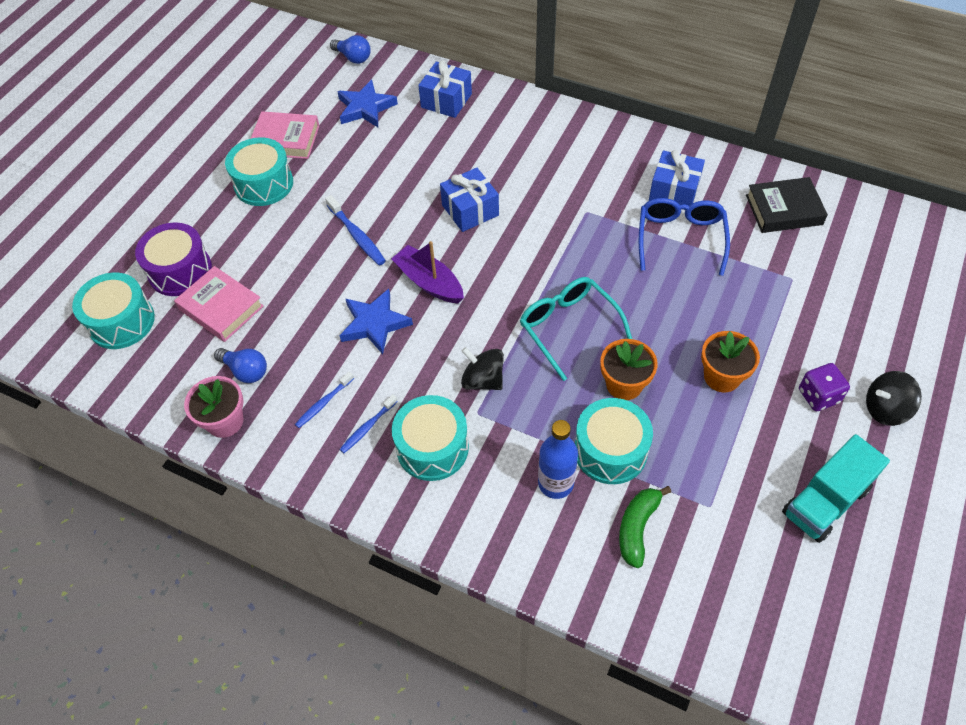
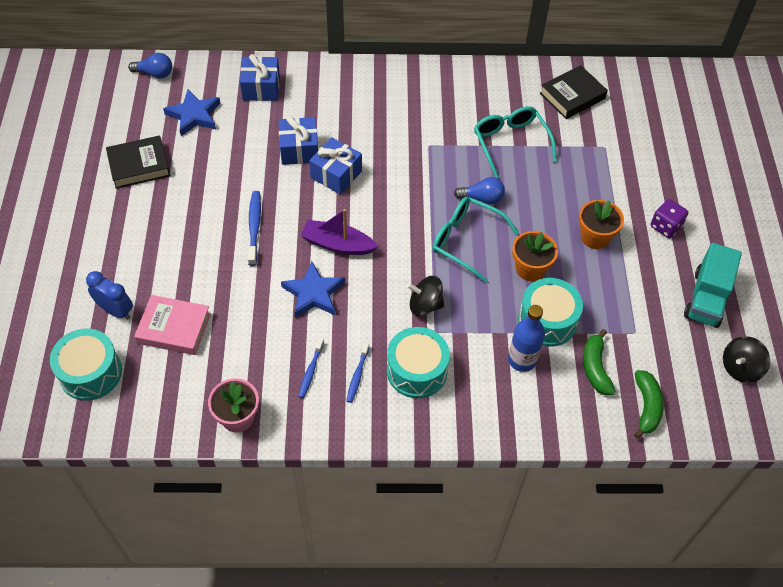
camera: 30 degrees left, 0 degrees up
(180, 271) = (116, 311): purple drum -> blue clock
(245, 371) = (229, 371): blue light bulb -> blue light bulb (482, 198)
(264, 184) = (144, 210): turquoise drum -> none
(286, 140) = (139, 165): pink book -> black book
(357, 235) = (254, 227): blue toothbrush -> blue toothbrush turned 120 degrees counterclockwise
(674, 191) = (486, 107): blue gift -> blue gift (299, 150)
(675, 600) = (646, 406): none -> green banana
(680, 239) = (511, 143): blue glasses -> turquoise glasses
(885, 409) = (712, 219): black spinning top -> black spinning top (740, 368)

